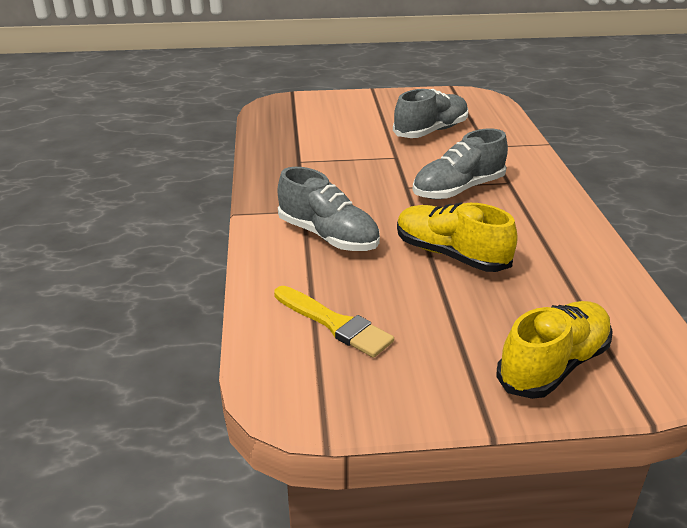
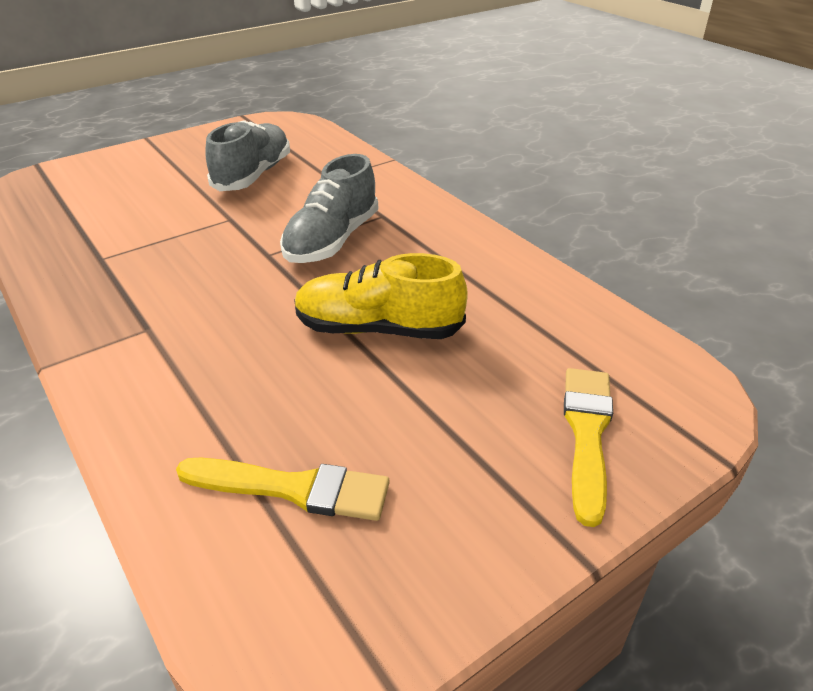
camera: 30 degrees left, 5 degrees up
(328, 236) = (205, 355): grey shoe -> none
(553, 365) = (587, 434): yellow shoe -> yellow brush

